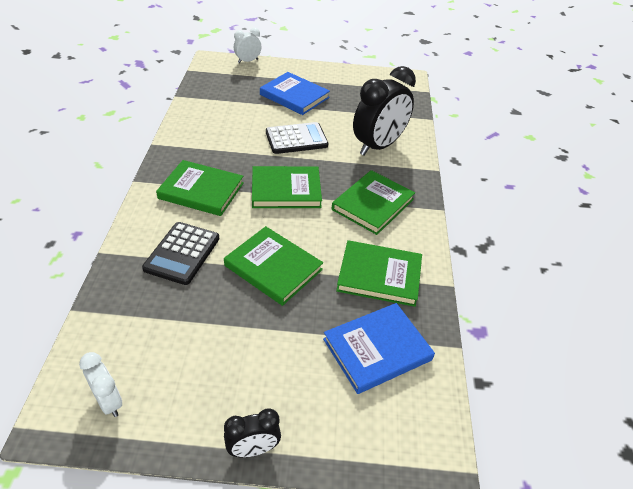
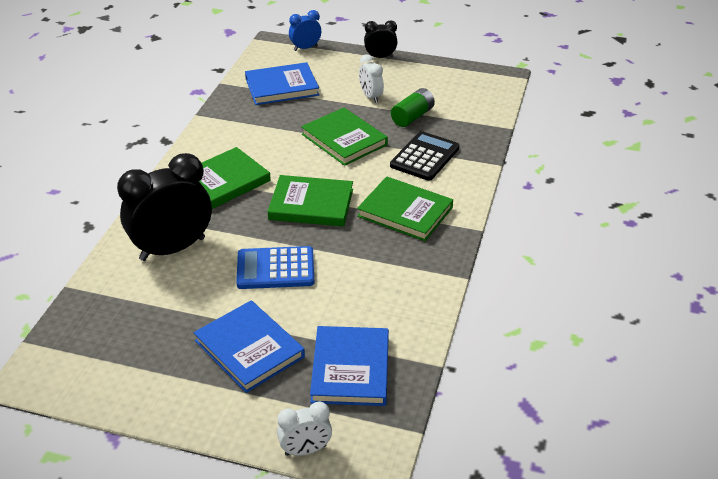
camera: 165 degrees left, 5 degrees down
(108, 401) = (470, 82): white clock -> white clock (370, 97)
(196, 314) = (412, 117): none -> green battery
(230, 91) = (350, 369): none -> blue book
(296, 139) = (275, 269): black calculator -> blue calculator
(379, 275) = (254, 126): green book -> none
(380, 456) = (305, 48): none -> blue clock

